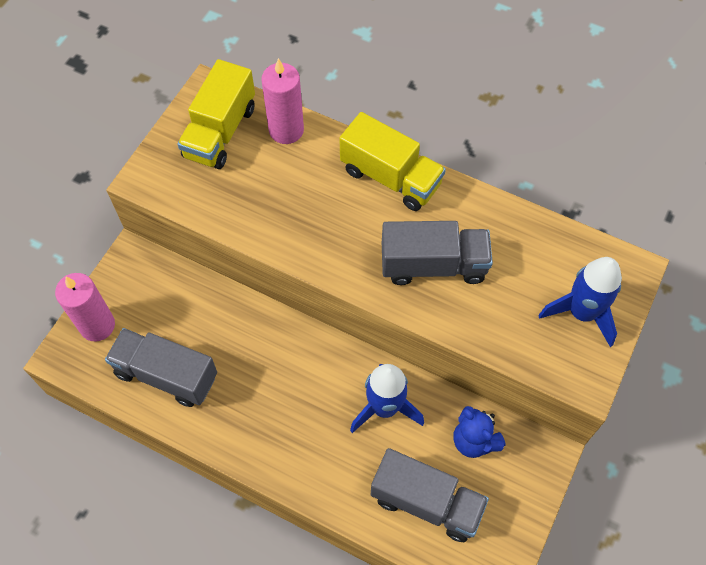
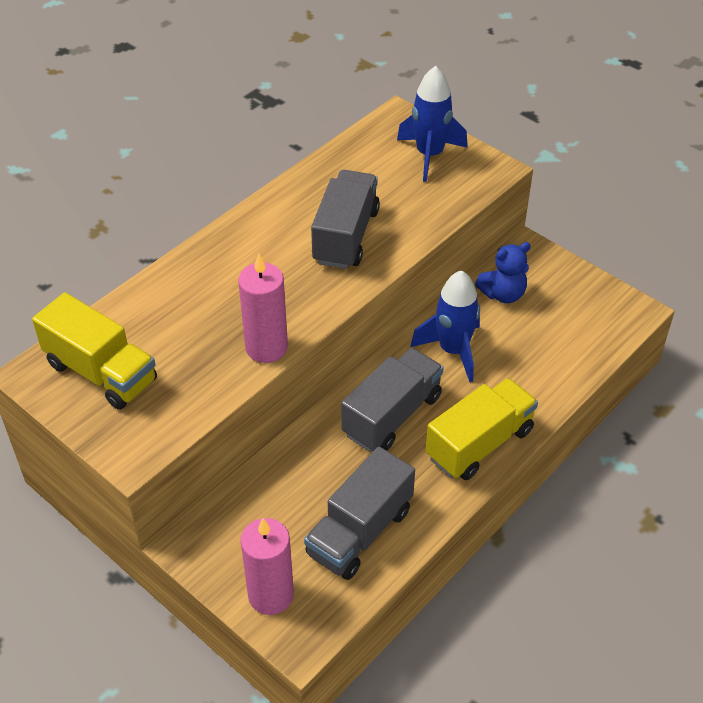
camera: 75 degrees left, 15 degrees down
(286, 130) = (129, 315): pink candle -> pink candle (266, 347)
(390, 177) = (231, 245): yellow truck -> yellow truck (479, 444)
(426, 502) = (555, 341): grey truck -> grey truck (392, 415)

